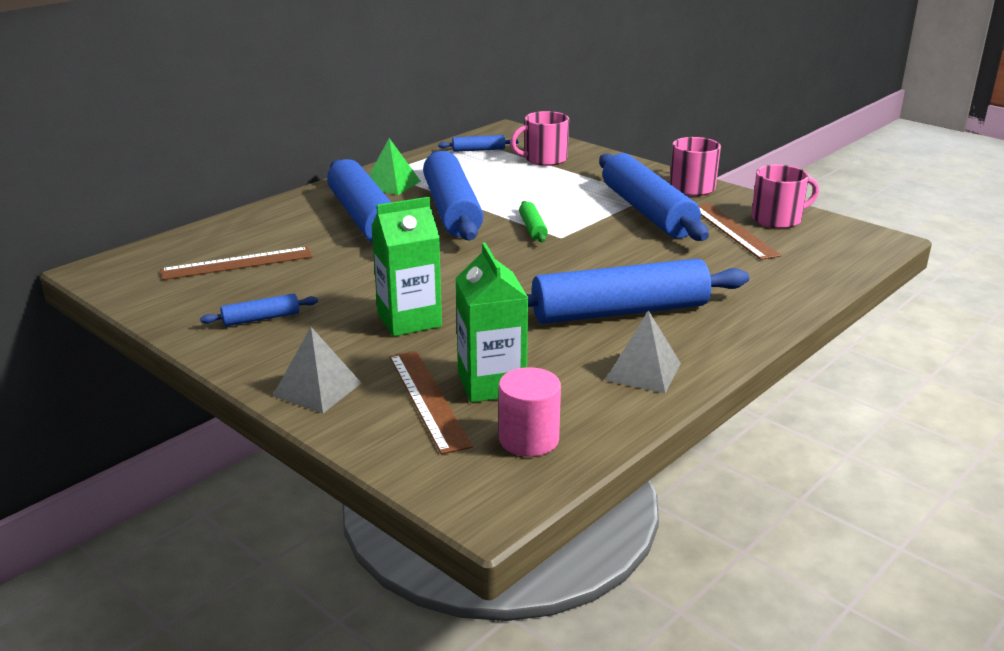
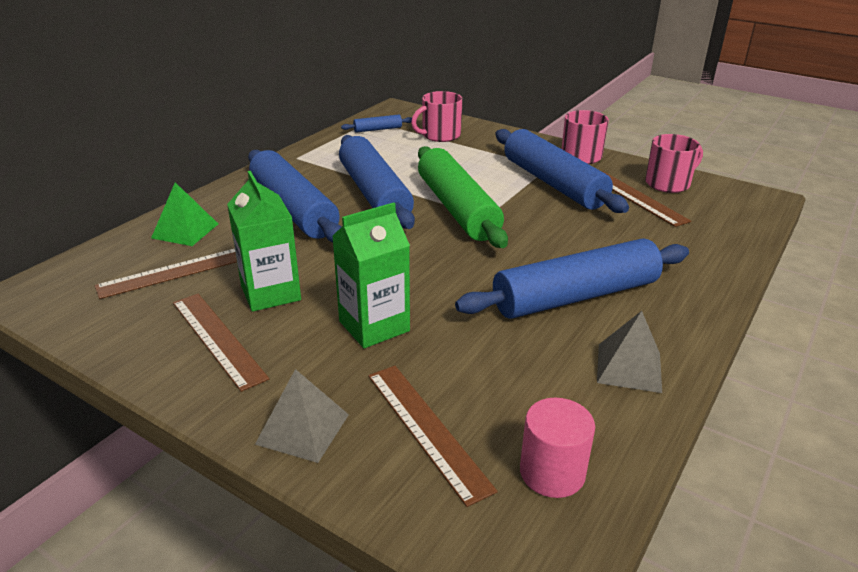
camera: 10 degrees left, 5 degrees up
(261, 318) = (217, 339): blue rolling pin -> brown ruler
(391, 184) = (308, 170): green pyramid -> green pyramid (185, 231)
(491, 384) = (486, 400): green carton -> green carton (270, 293)
(532, 228) = (457, 208): green rolling pin -> green rolling pin, size x2.35

